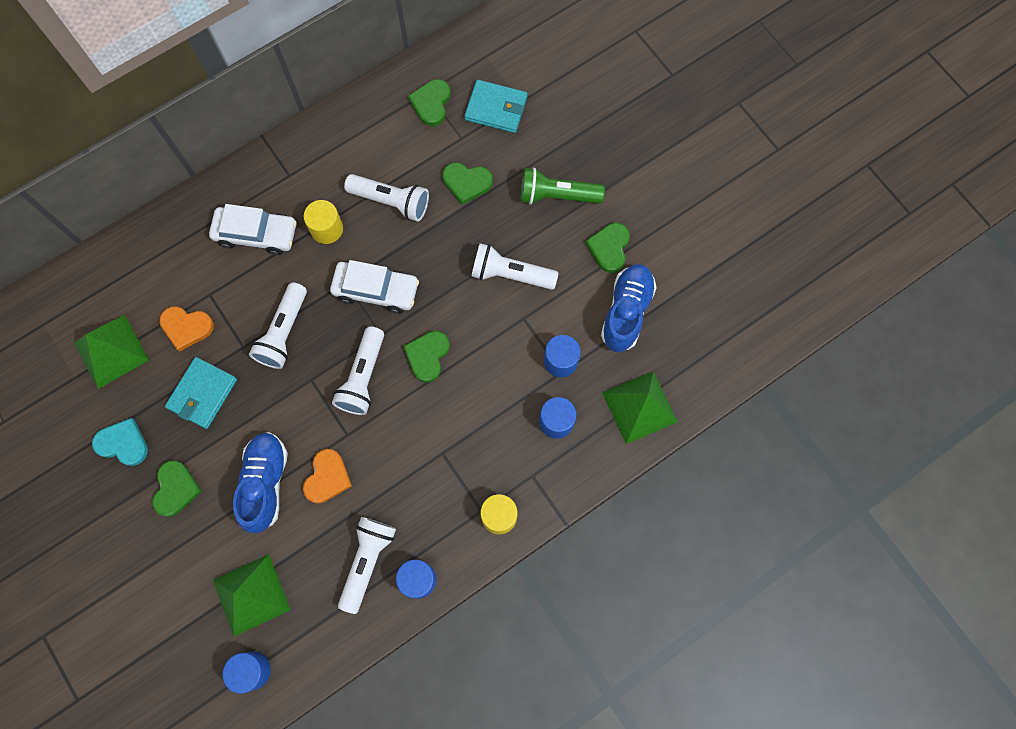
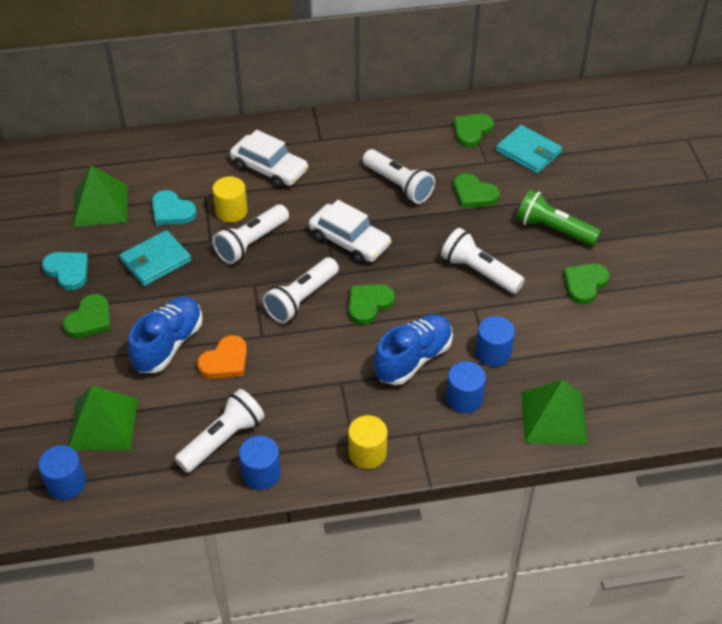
camera: 25 degrees right, 25 degrees down
(186, 327) = (172, 211): orange heart -> turquoise heart
(327, 229) = (331, 185): yellow cylinder -> yellow cylinder (231, 211)
(626, 312) = (577, 338): blue shoe -> blue shoe (413, 359)

